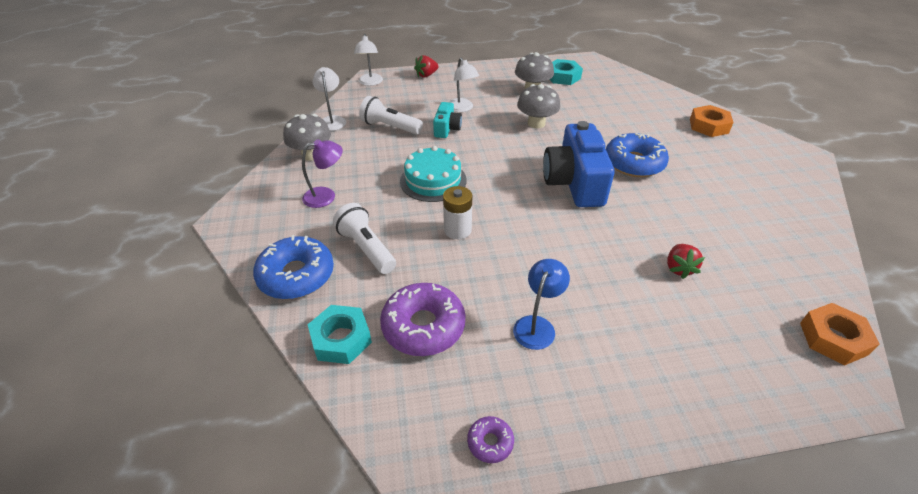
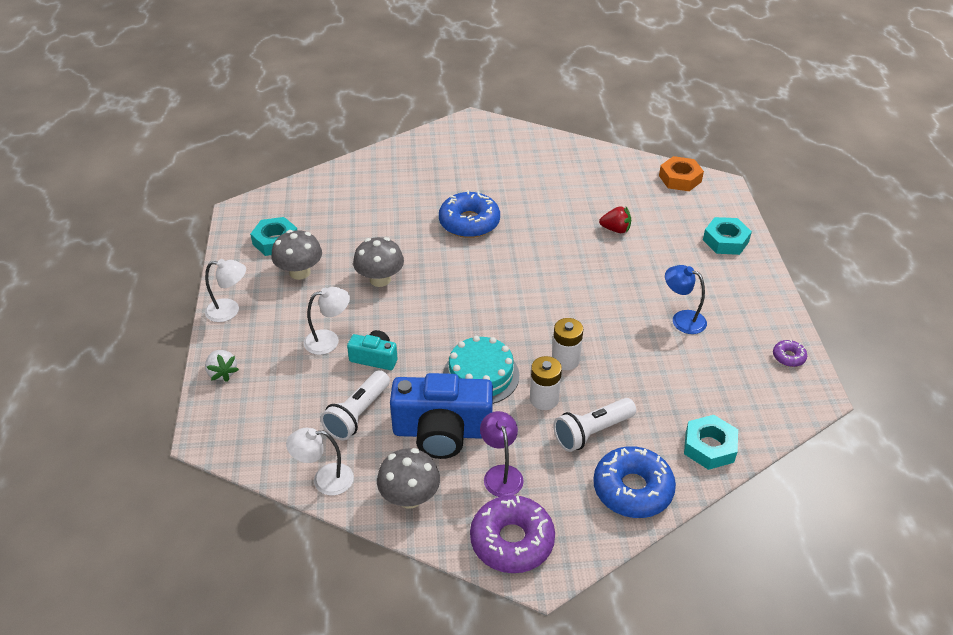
camera: 85 degrees left, 0 degrees up
(370, 83) = (223, 439): white lamp -> white lamp (230, 310)
(407, 217) = (544, 399): none -> white battery
(423, 326) = (689, 390): purple donut -> purple donut (512, 541)
(426, 75) = (222, 373): red strawberry -> white strawberry
(574, 183) = (497, 268): blue camera -> blue camera (442, 431)
(708, 126) = (413, 160): orange nut -> none
(715, 386) = (725, 241): none -> turquoise nut

